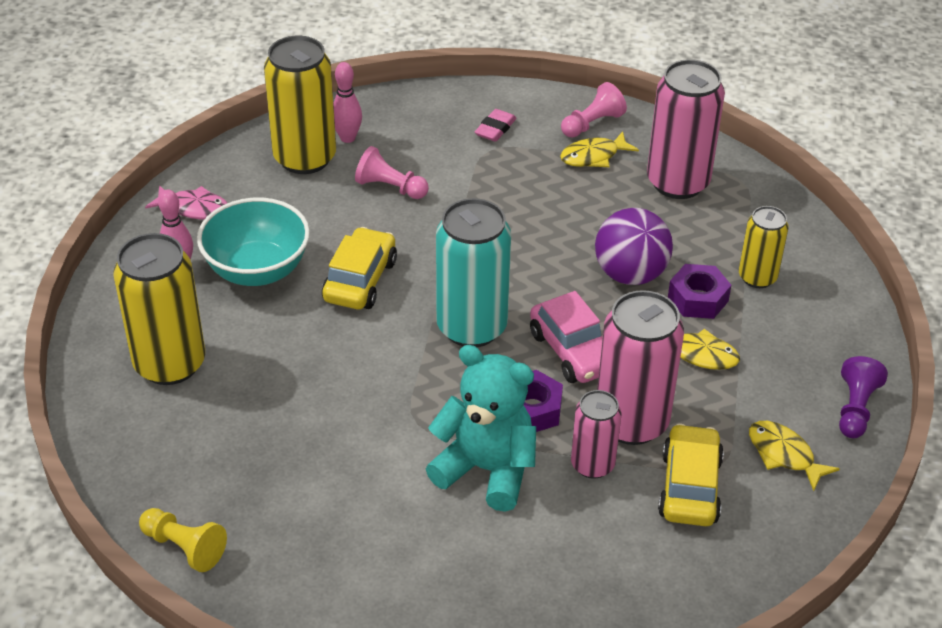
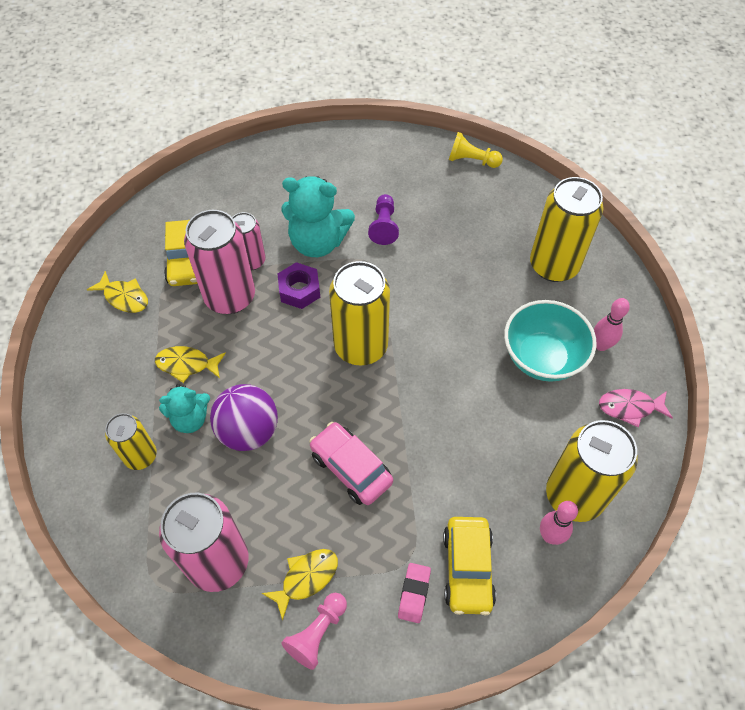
camera: 165 degrees right, 15 degrees up
(360, 280) = (460, 368): yellow car -> yellow car (467, 569)
(390, 187) = (481, 478): pink pawn -> none
(471, 327) = (361, 346): turquoise can -> yellow can
(573, 351) = (281, 344): pink car -> pink car (351, 468)
(698, 299) = (190, 419): purple nut -> turquoise teddy bear
(855, 409) = (70, 345): purple pawn -> purple pawn (384, 226)

